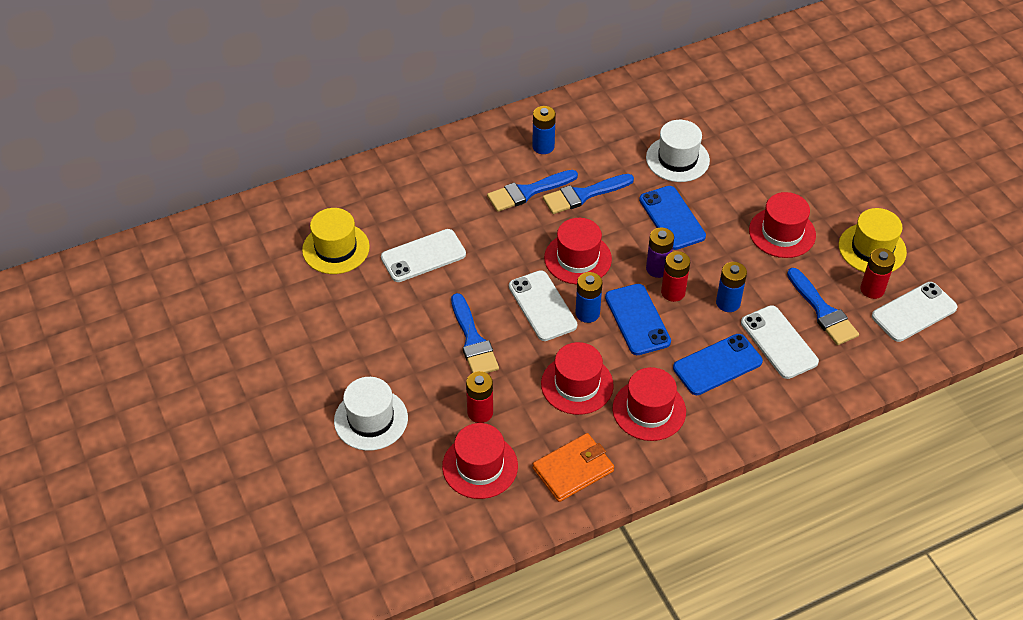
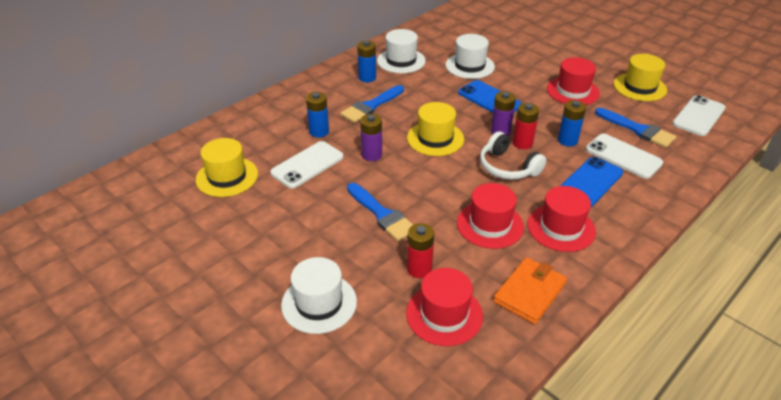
camera: 20 degrees left, 10 degrees down
(497, 262) = (371, 155): none -> purple battery
(542, 306) = (426, 176): white phone -> none
(577, 258) = (435, 138): red hat -> yellow hat
(583, 195) = (415, 99): blue brush -> none
(587, 313) = (466, 172): blue battery -> blue battery (319, 132)
(597, 129) = (401, 61): none -> white hat
(637, 319) = (508, 167): blue phone -> white headphones
(872, 289) = (660, 109): red battery -> none

